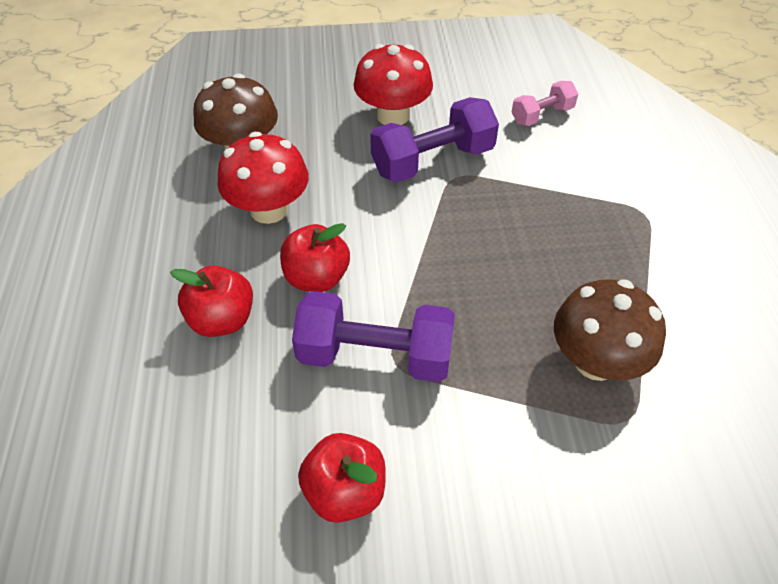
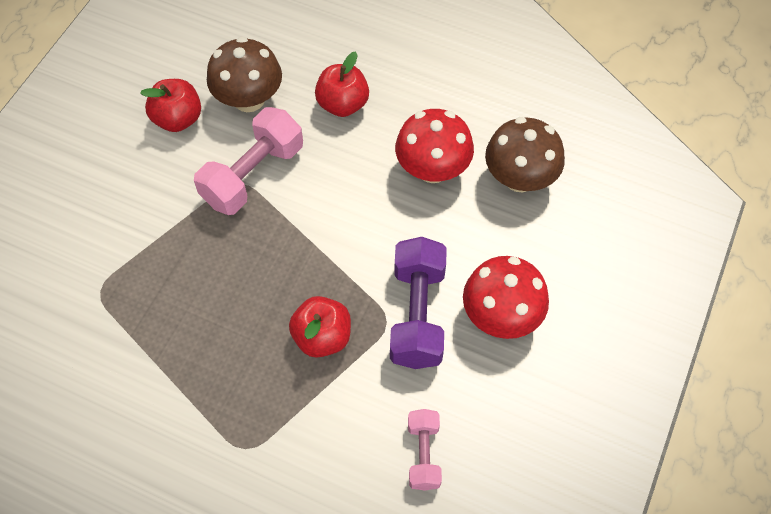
camera: 120 degrees right, 10 degrees up
(316, 278) = (342, 171): red apple -> red apple (322, 337)
(375, 355) = (253, 175): purple dumbbell -> pink dumbbell
(595, 361) = (150, 302): brown mushroom -> brown mushroom (249, 99)

